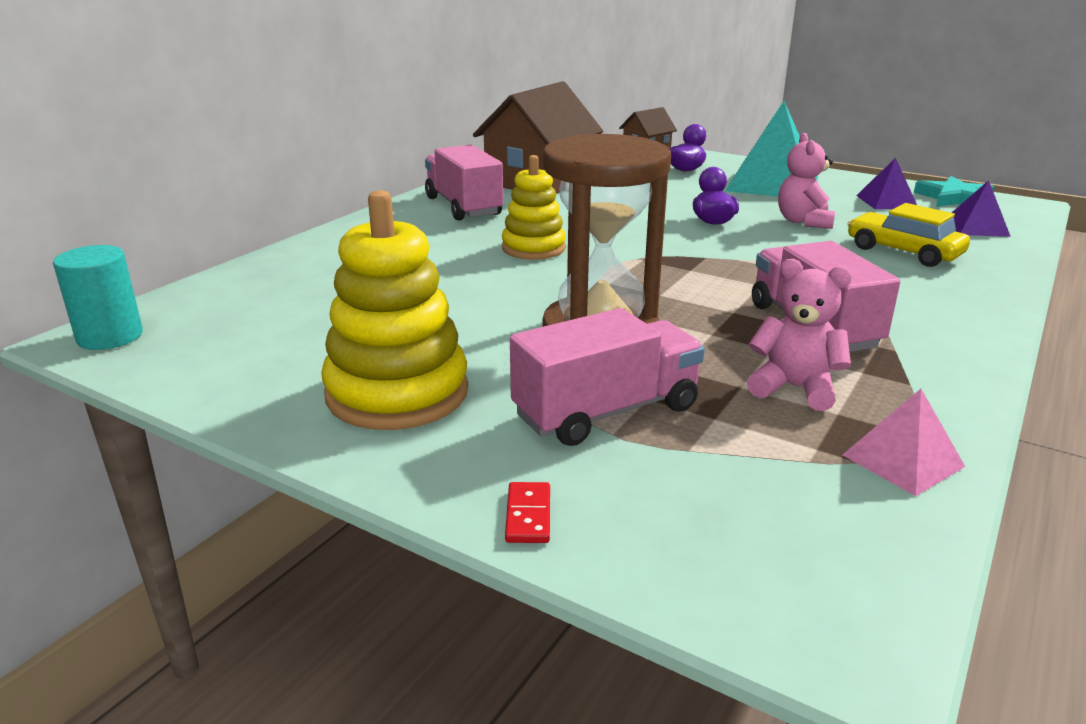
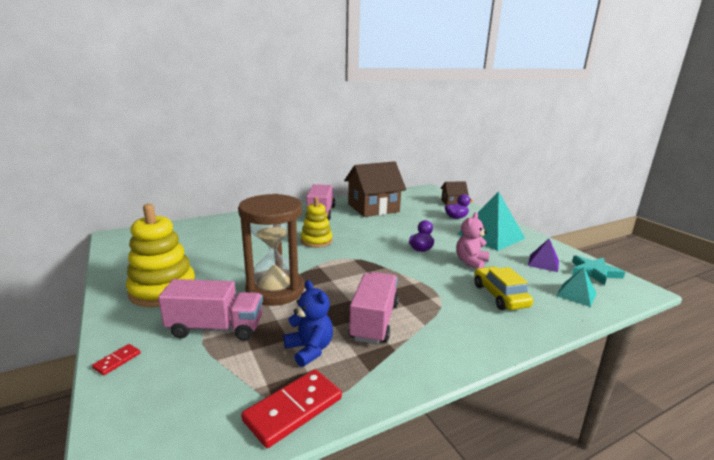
camera: 30 degrees right, 5 degrees down
(110, 336) = (123, 236): turquoise cylinder -> none
(794, 388) = (309, 349): pink teddy bear -> blue teddy bear
(903, 460) = (293, 409): pink pyramid -> red domino
(976, 227) = (576, 294): purple pyramid -> turquoise pyramid

